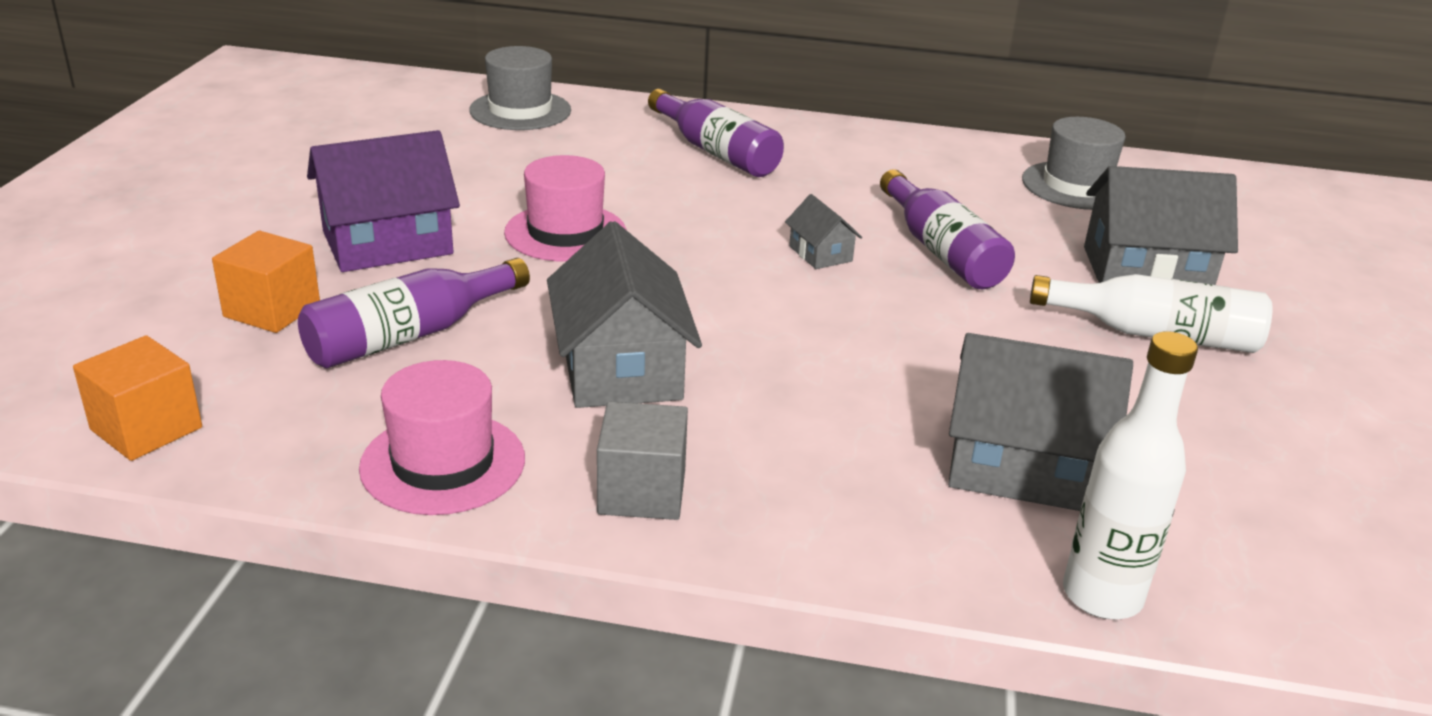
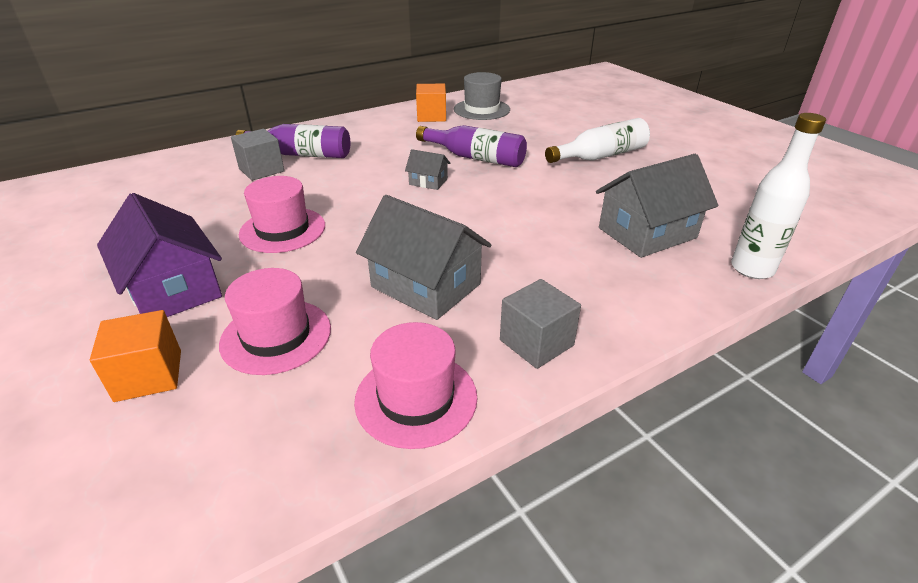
camera: 40 degrees left, 5 degrees up
(146, 428) = (169, 523): orange cube -> orange cube (431, 116)
(387, 243) = (173, 289): purple house -> purple house turned 60 degrees counterclockwise
(409, 335) = (276, 336): purple bottle -> pink hat
(520, 111) = (148, 175): grey hat -> none
(642, 153) = (261, 170): none -> grey cube
(1145, 271) = (558, 133): grey house -> none

